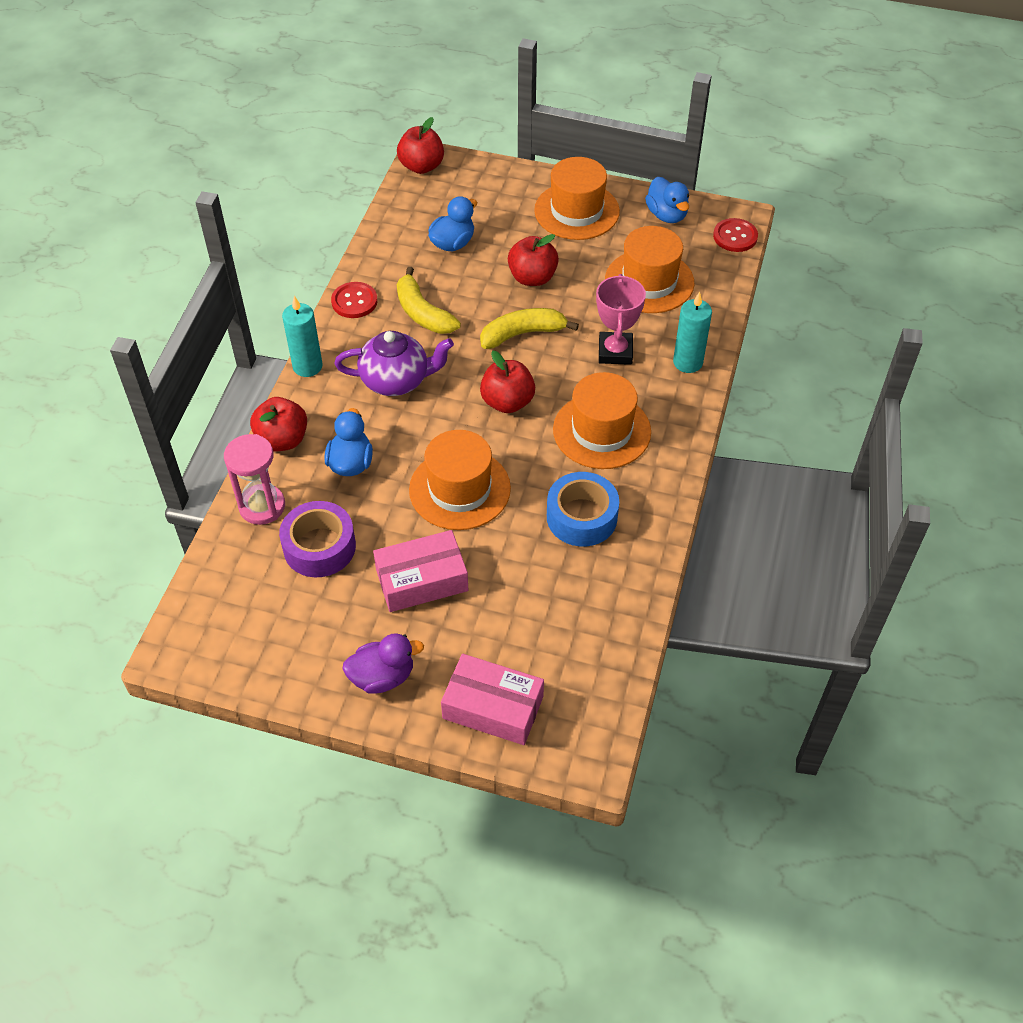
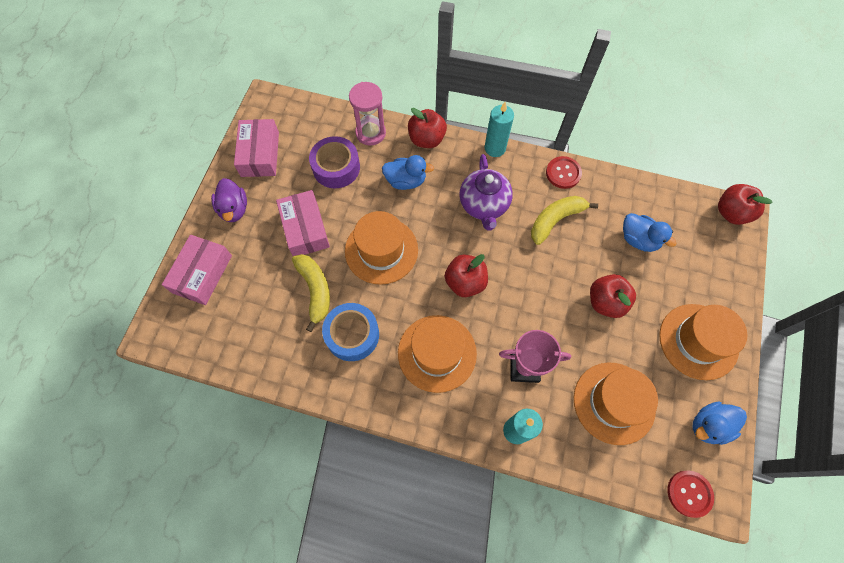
camera: 90 degrees right, 15 degrees up
(283, 650) = (260, 154): none -> pink box
(522, 334) = (539, 294): yellow banana -> yellow banana (315, 290)

